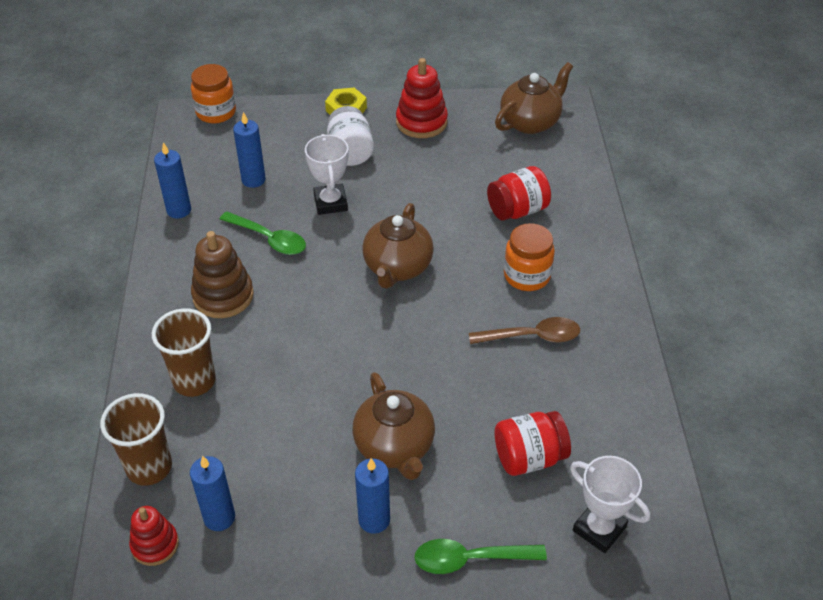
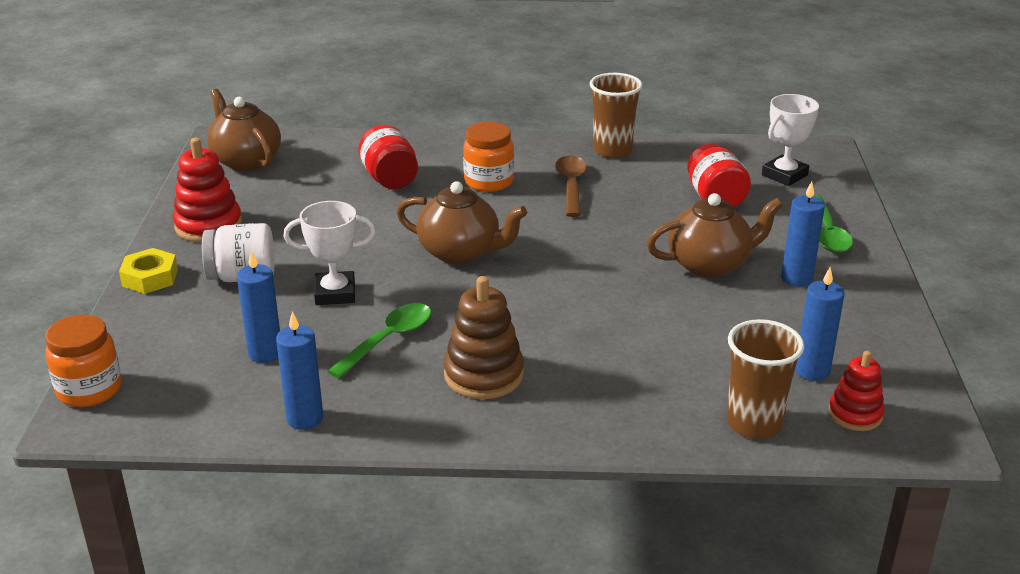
camera: 85 degrees left, 15 degrees down
(194, 381) = (624, 394): brown cup -> brown cup (612, 150)

